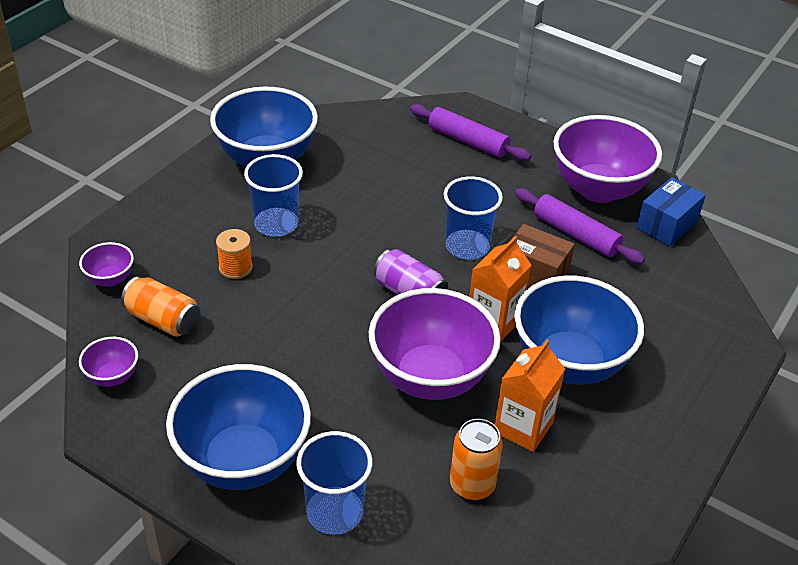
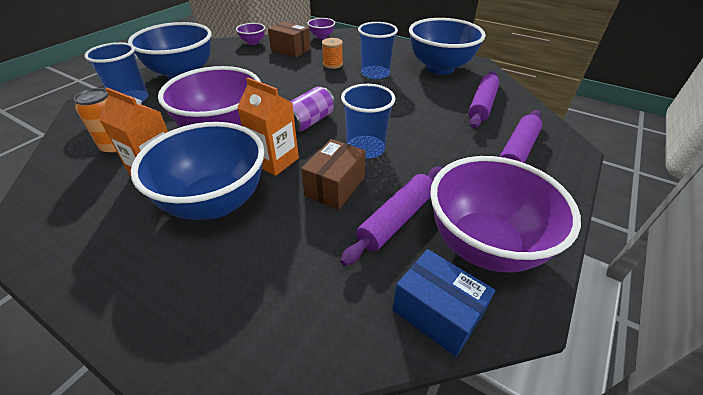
camera: 90 degrees right, 0 degrees up
(163, 320) = (290, 50): orange can -> brown box
(374, 144) = (482, 105): none -> purple rolling pin

